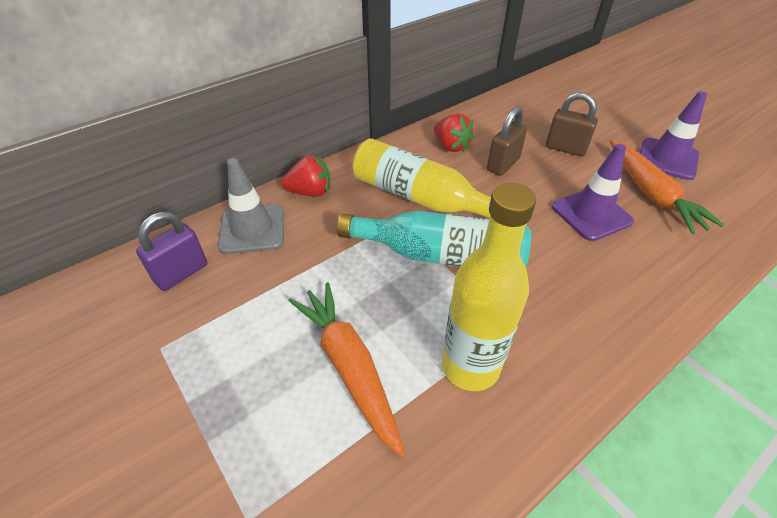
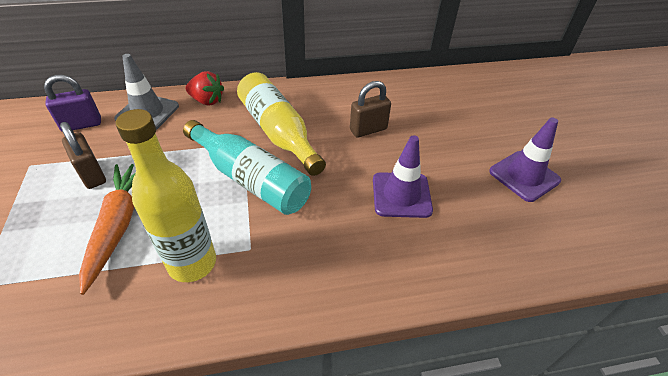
camera: 25 degrees right, 0 degrees up
(451, 146) = (341, 101): red strawberry -> none
(565, 148) = (436, 135): brown padlock -> brown padlock (92, 174)
(651, 193) = (475, 199): orange carrot -> none

